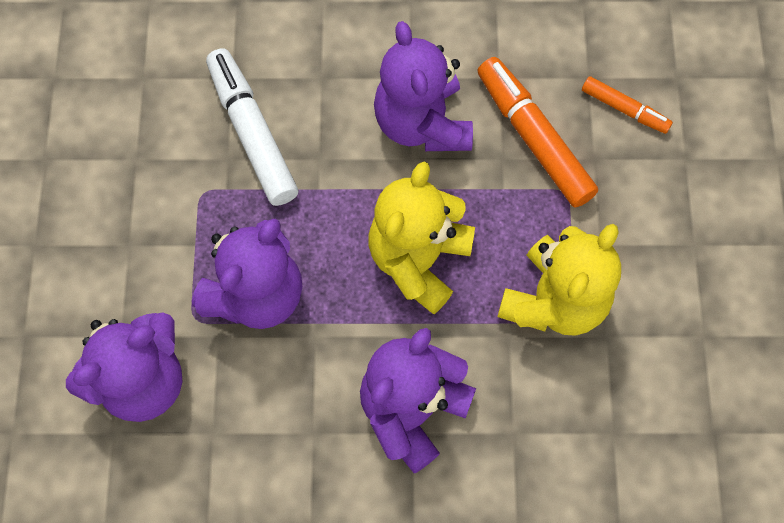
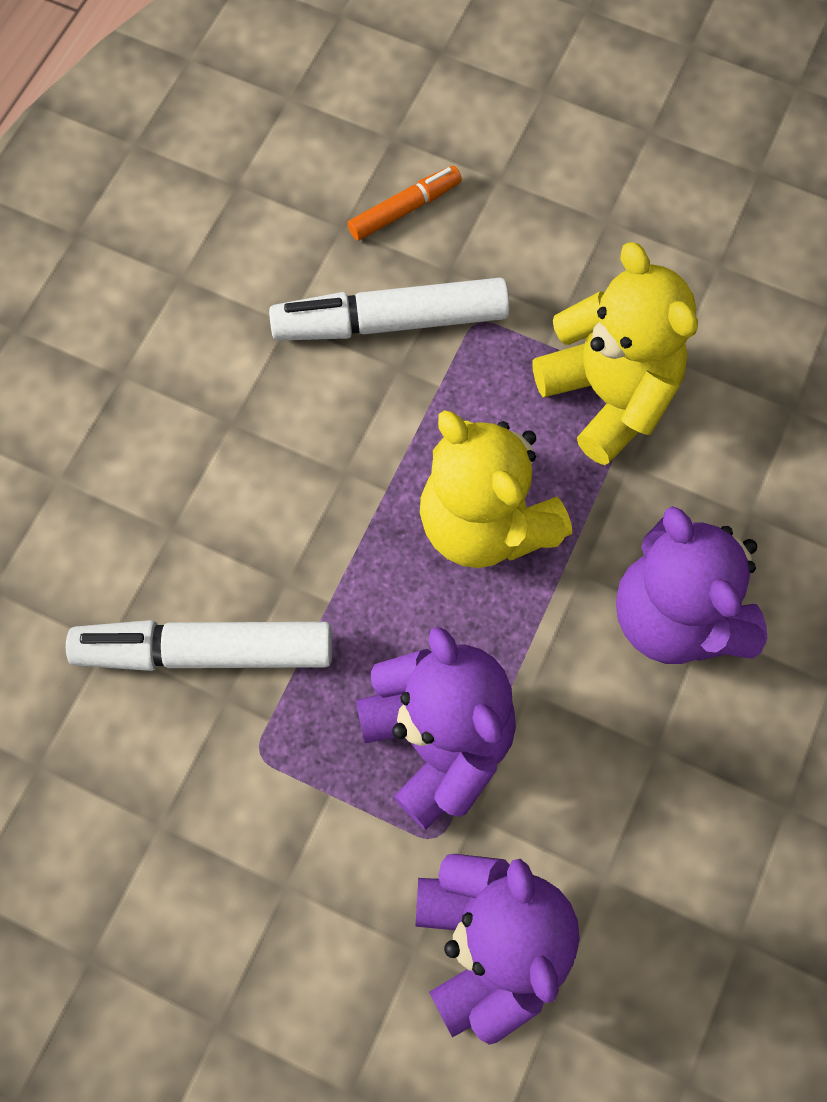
camera: 65 degrees left, 0 degrees up
(422, 123) = (304, 437): purple teddy bear -> none
(533, 138) = (391, 322): orange marker -> white marker

